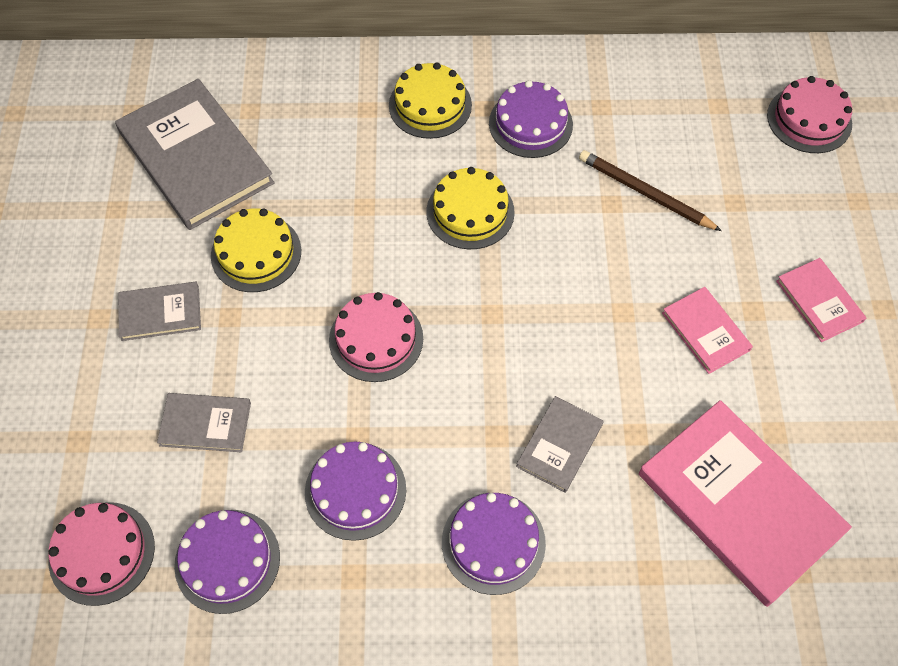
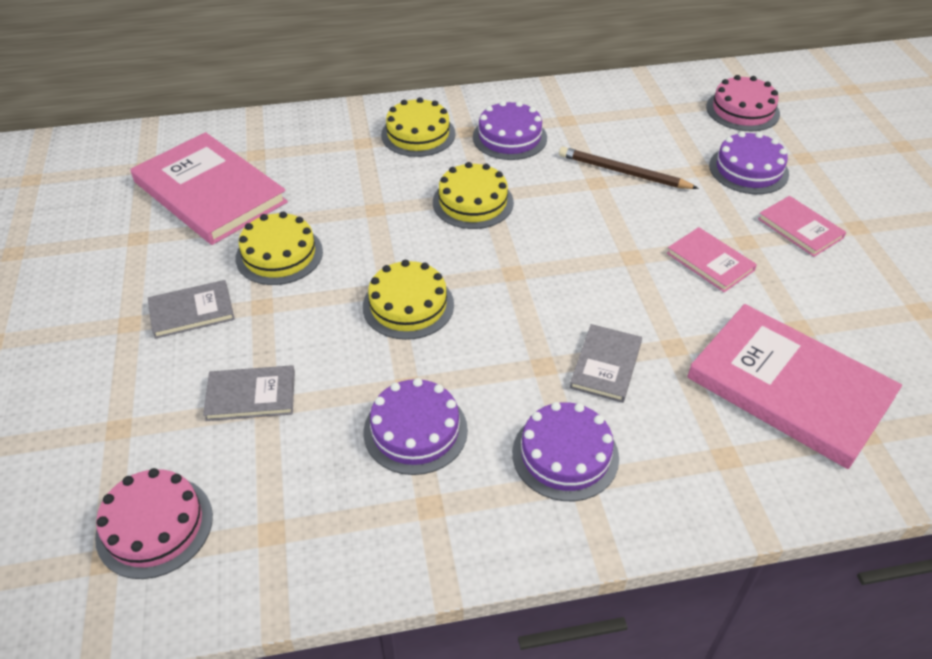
camera: 10 degrees left, 15 degrees down
(196, 157) = (210, 192): grey book -> pink book
(227, 560) = (293, 512): purple cake -> purple cake (748, 169)
(376, 339) = (408, 305): pink cake -> yellow cake

